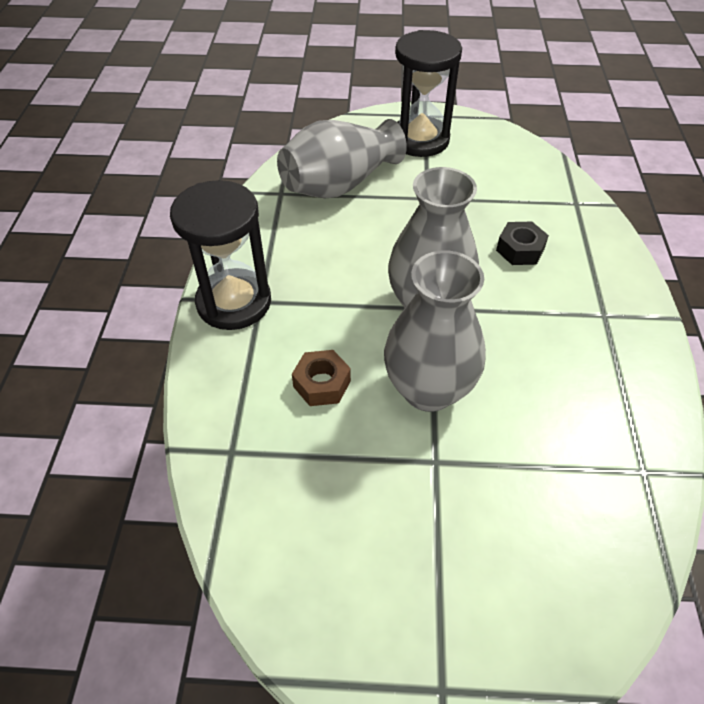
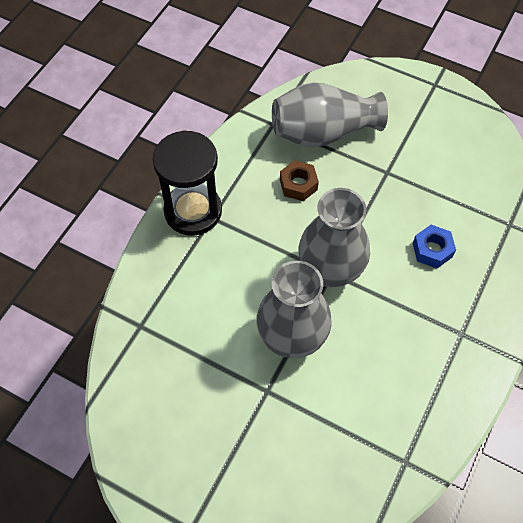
camera: 25 degrees right, 10 degrees up
(322, 384) = (221, 301): brown nut -> brown nut (298, 184)
(419, 140) = (415, 110): black hourglass -> none
(520, 249) = (432, 250): black nut -> blue nut

